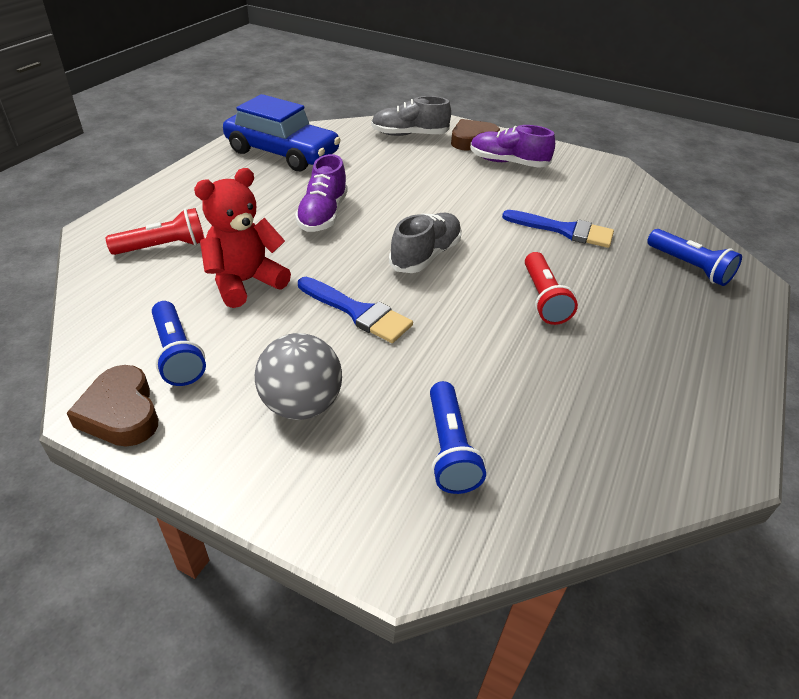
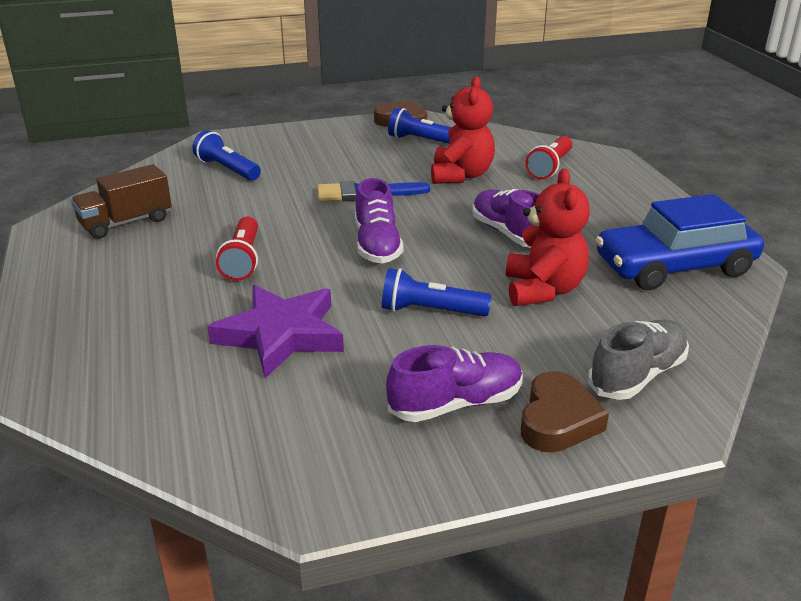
camera: 140 degrees right, 10 degrees down
(301, 405) = (326, 152): grey ball -> none
(376, 178) = (543, 290): none -> red teddy bear
(425, 255) = (377, 245): grey shoe -> purple shoe
(543, 298) = (243, 260): red flashlight -> red flashlight turned 135 degrees counterclockwise
(564, 230) = (281, 335): blue brush -> purple star
(630, 413) = (126, 222): none -> brown truck
(689, 267) = (111, 361): blue flashlight -> blue flashlight (430, 311)

